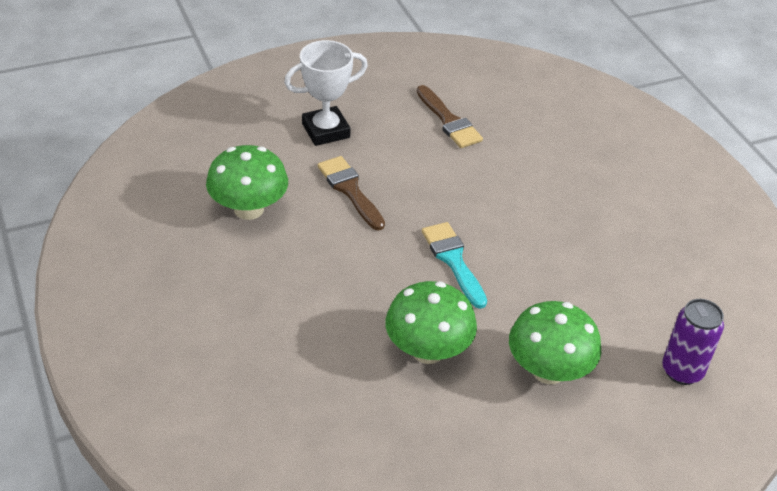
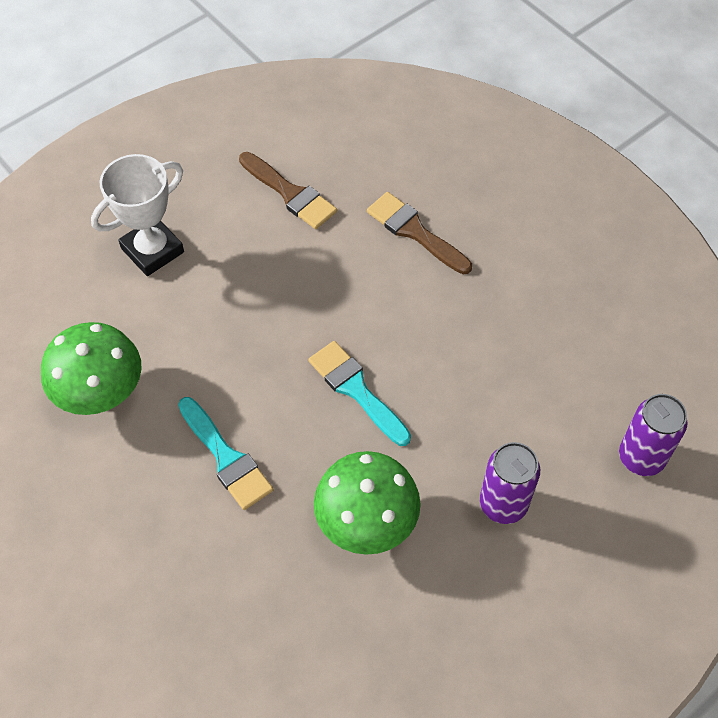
camera: 15 degrees left, 15 degrees up
(330, 277) = (226, 458): none -> turquoise brush
(350, 190) = (209, 328): brown brush -> brown brush (415, 232)
(548, 370) = (503, 504): green mushroom -> purple can

